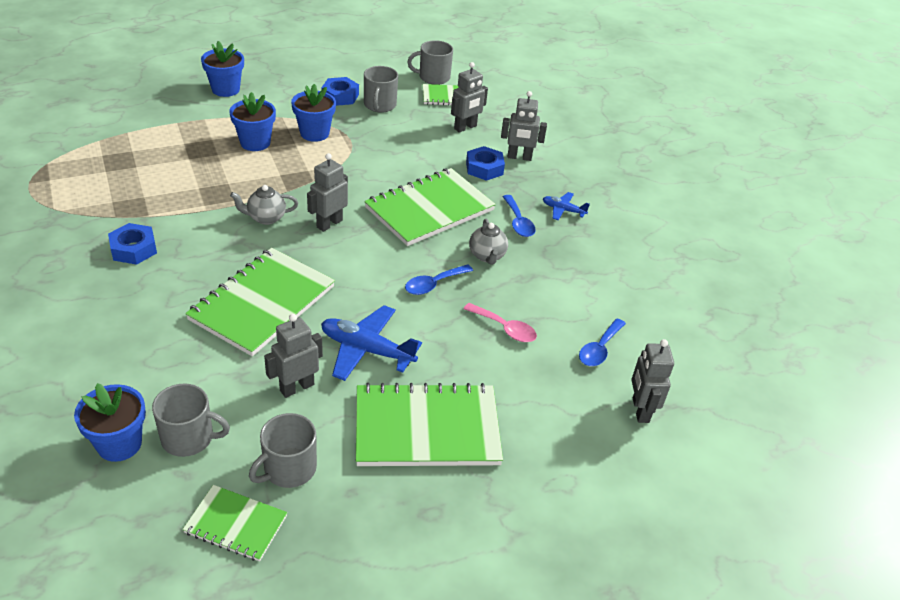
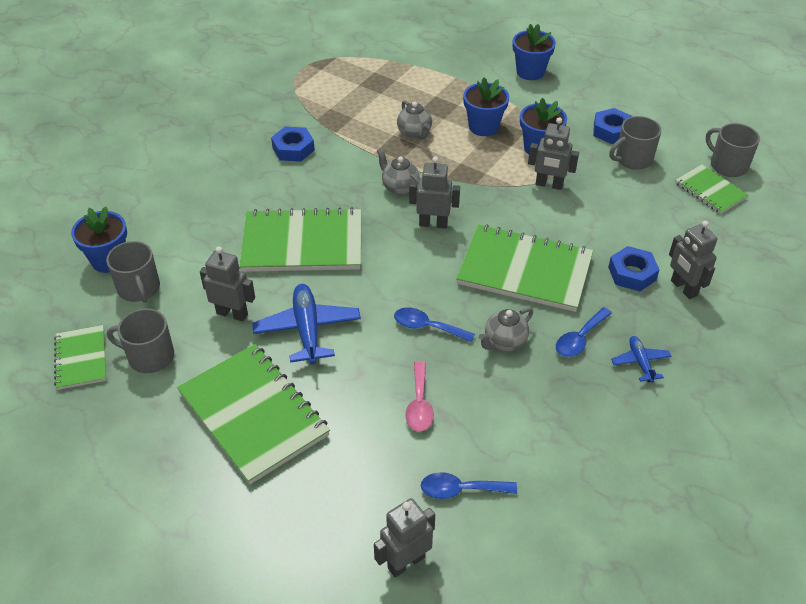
camera: 60 degrees right, 5 degrees up
(213, 177) = (415, 133): none -> grey teapot
(465, 127) = (678, 228): grey robot -> grey robot (549, 185)

